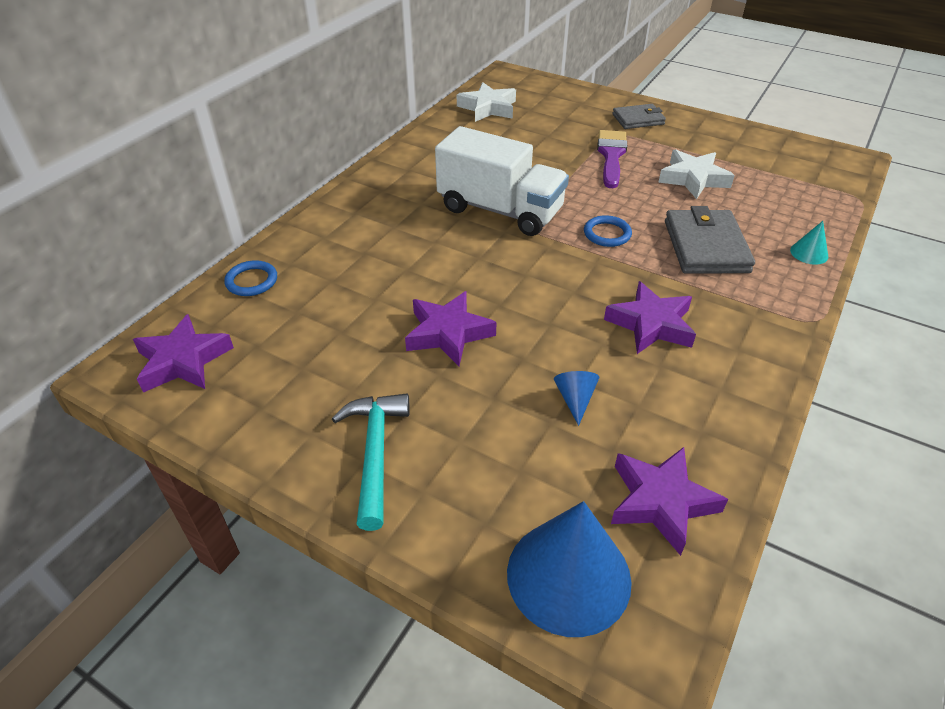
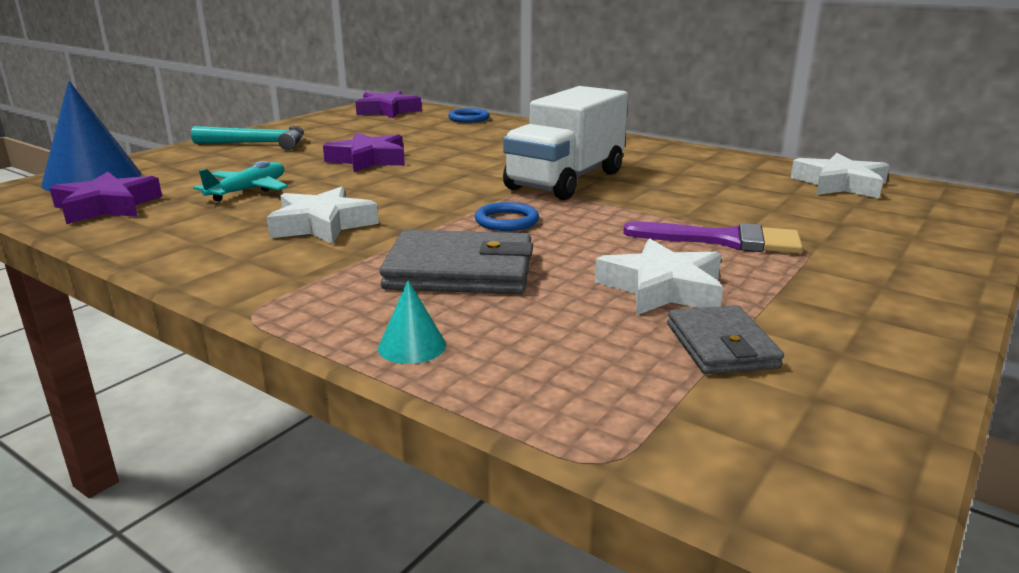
camera: 95 degrees right, 20 degrees down
(575, 399) = (248, 190): blue cone -> turquoise plane
(638, 119) = (880, 271): grey wallet -> grey wallet (721, 345)
(651, 324) = (322, 225): purple star -> white star

